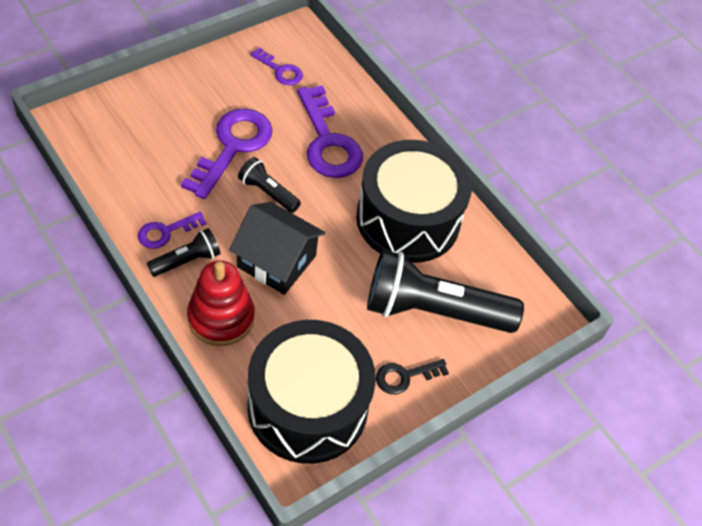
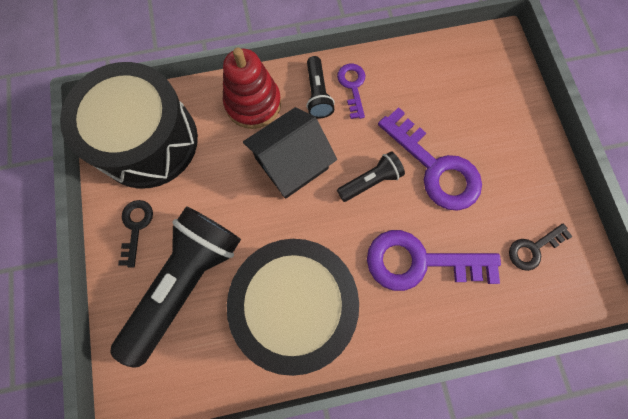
camera: 120 degrees right, 20 degrees up
(280, 70) = (533, 248): purple key -> black key

